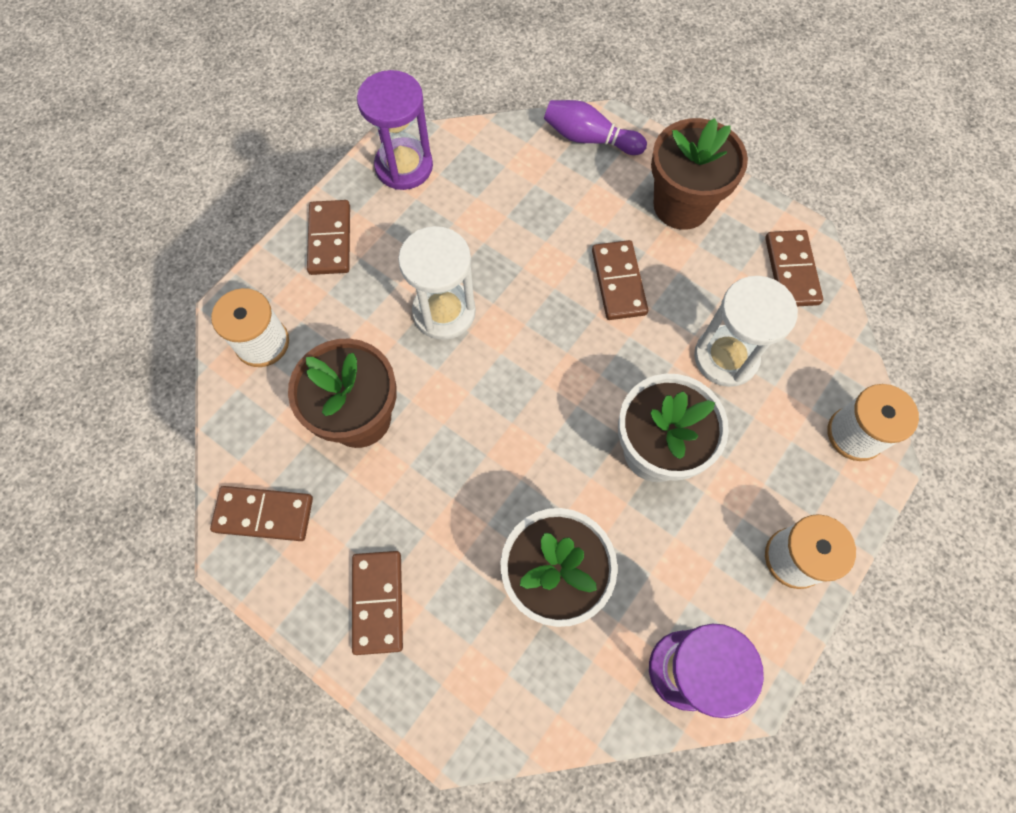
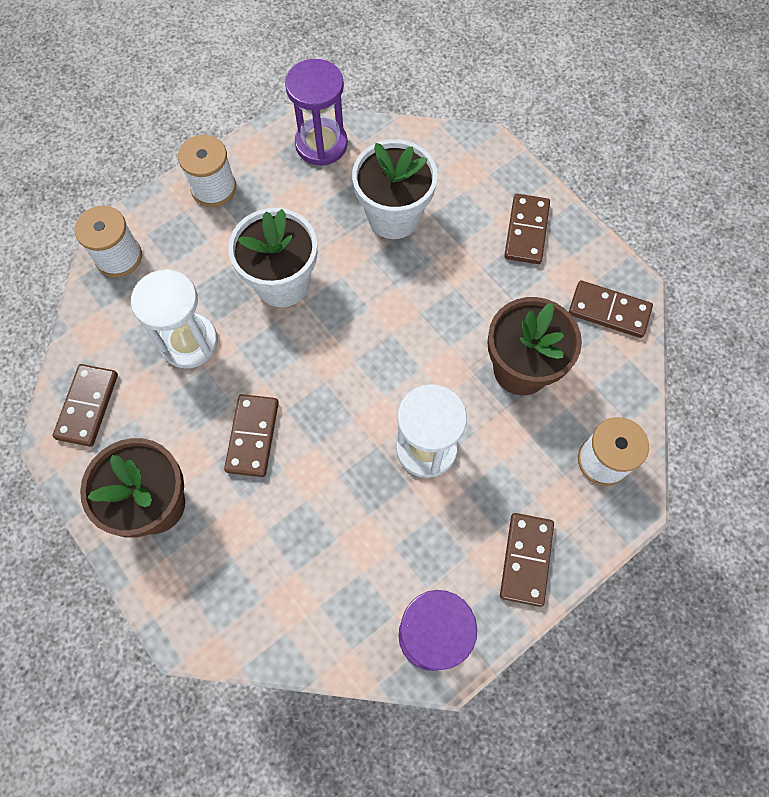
camera: 165 degrees left, 0 degrees up
(589, 138) = (215, 617): purple bowling pin -> none

